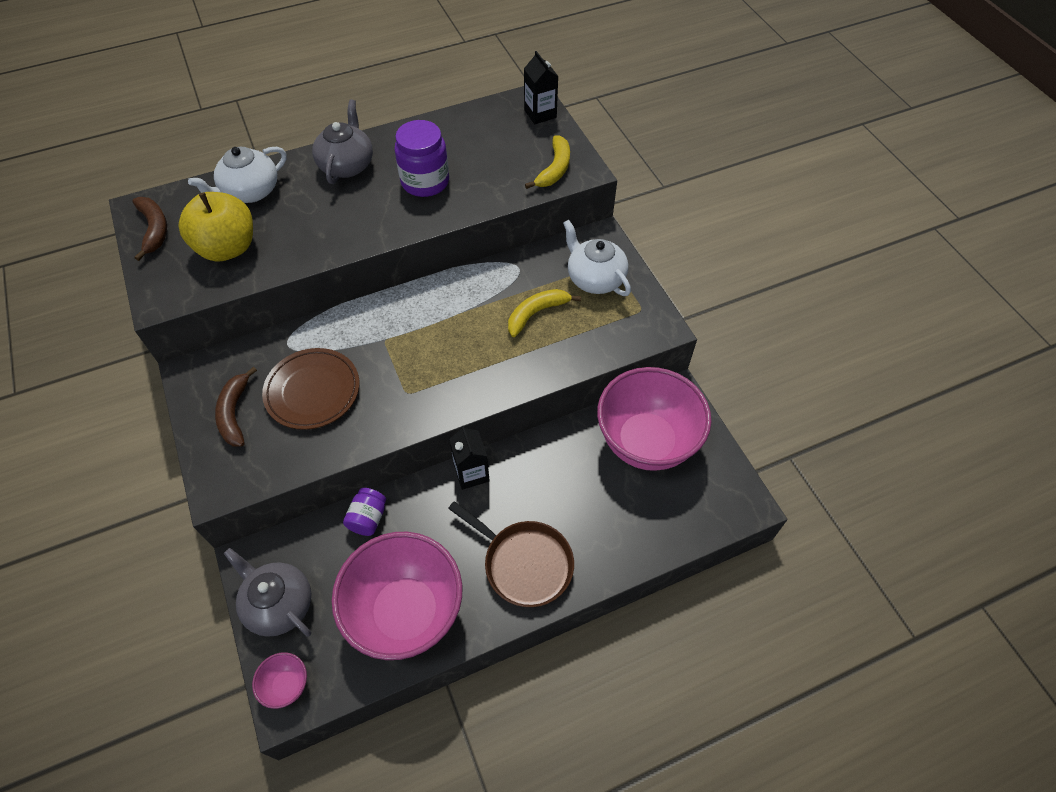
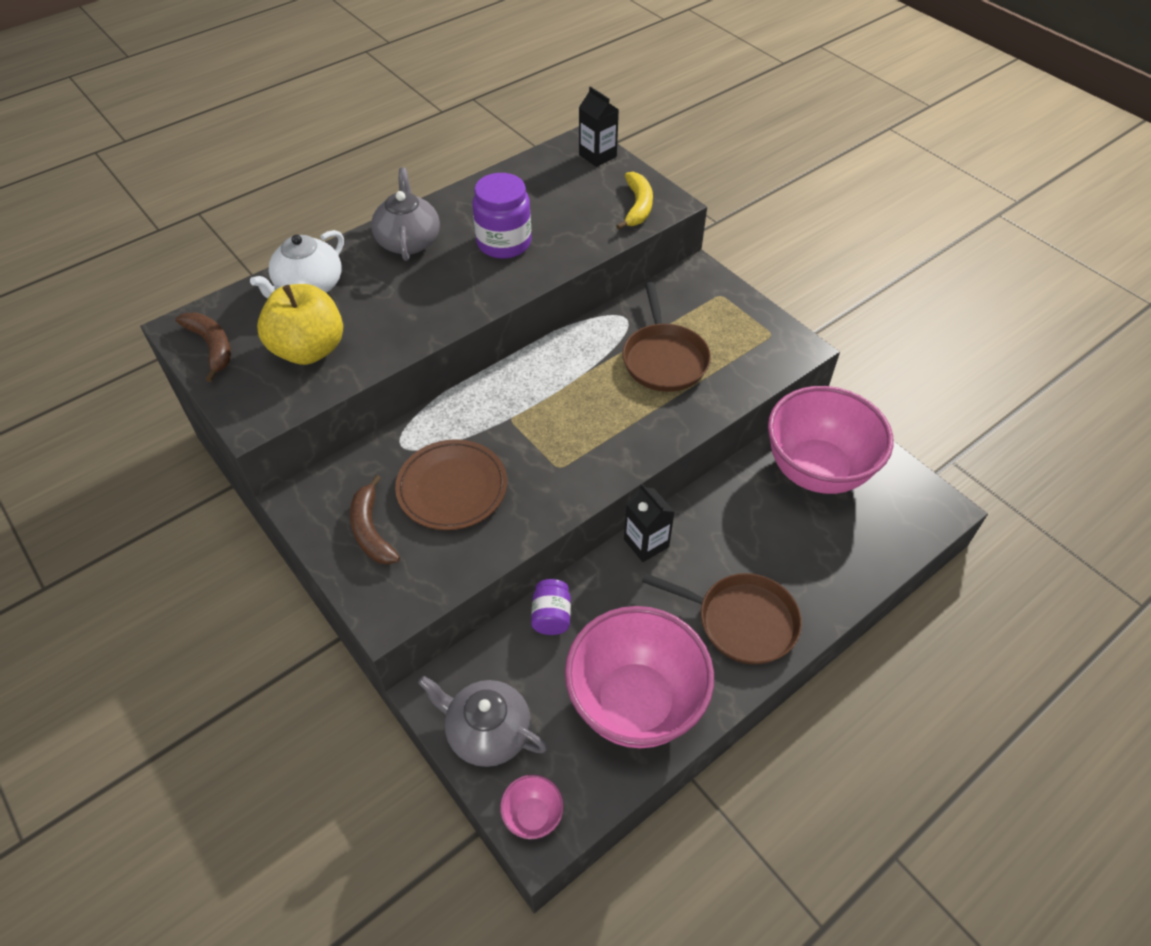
camera: 15 degrees left, 5 degrees down
(536, 313) = (664, 359): yellow banana -> brown pan
(595, 278) = (710, 313): white teapot -> none

